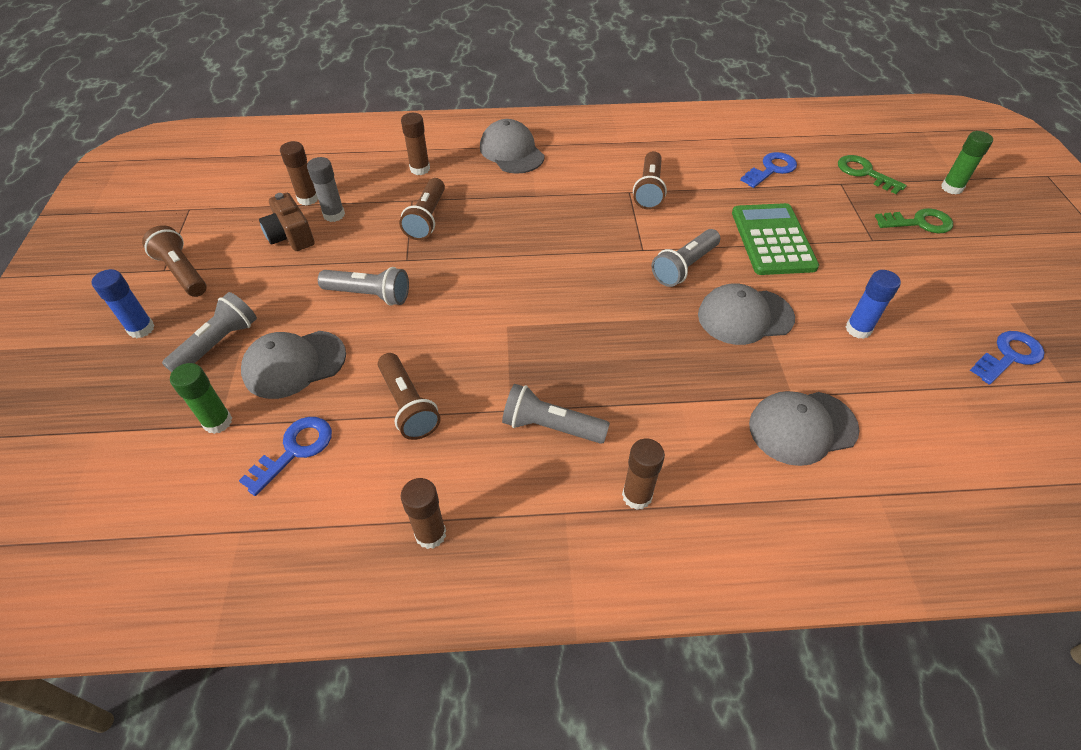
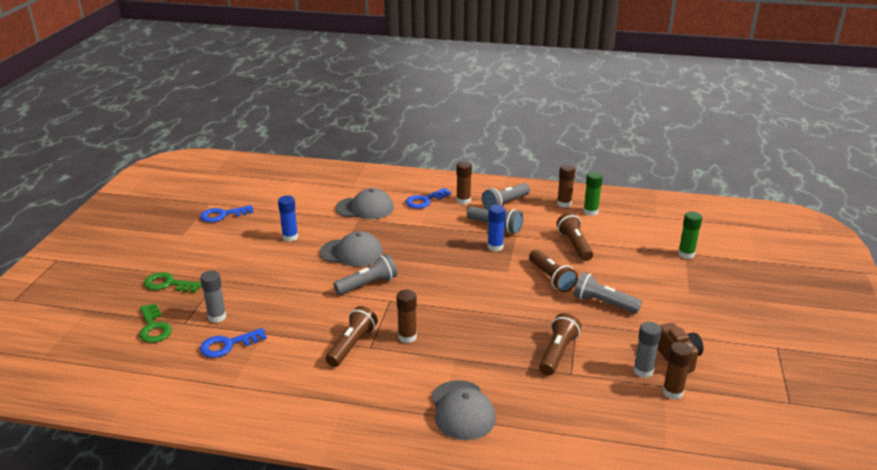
camera: 165 degrees left, 20 degrees down
(141, 329) = (766, 308): blue glue stick -> blue glue stick (495, 247)
(182, 272) = (759, 343): brown flashlight -> brown flashlight (551, 278)
(218, 344) = (705, 291): grey flashlight -> grey flashlight (505, 203)
(294, 364) = (648, 273): grey cap -> none
(295, 450) = (637, 237): blue key -> blue key (425, 200)
(420, 169) = (562, 406): brown glue stick -> brown glue stick (407, 337)
(772, 240) = (288, 291): green calculator -> none
(816, 194) = (217, 317): none -> grey glue stick
(951, 188) = (104, 303): green glue stick -> green glue stick (590, 212)

